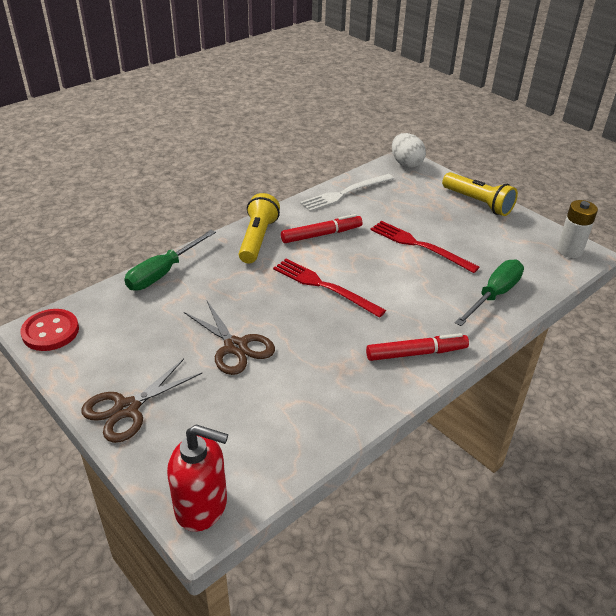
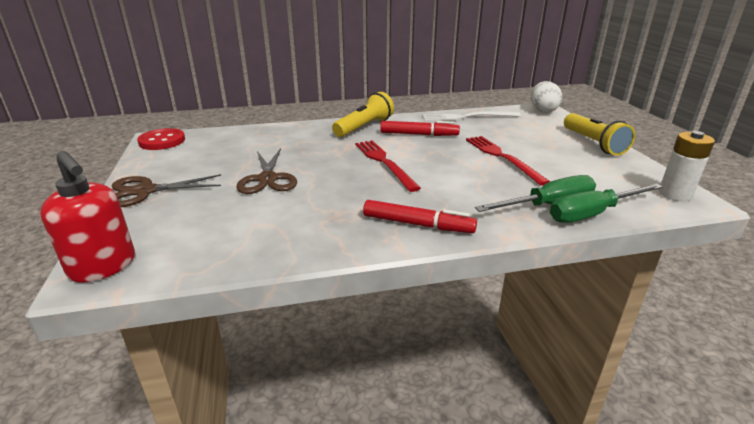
camera: 30 degrees right, 10 degrees down
(163, 273) = (273, 130): green screwdriver -> green screwdriver (592, 214)

